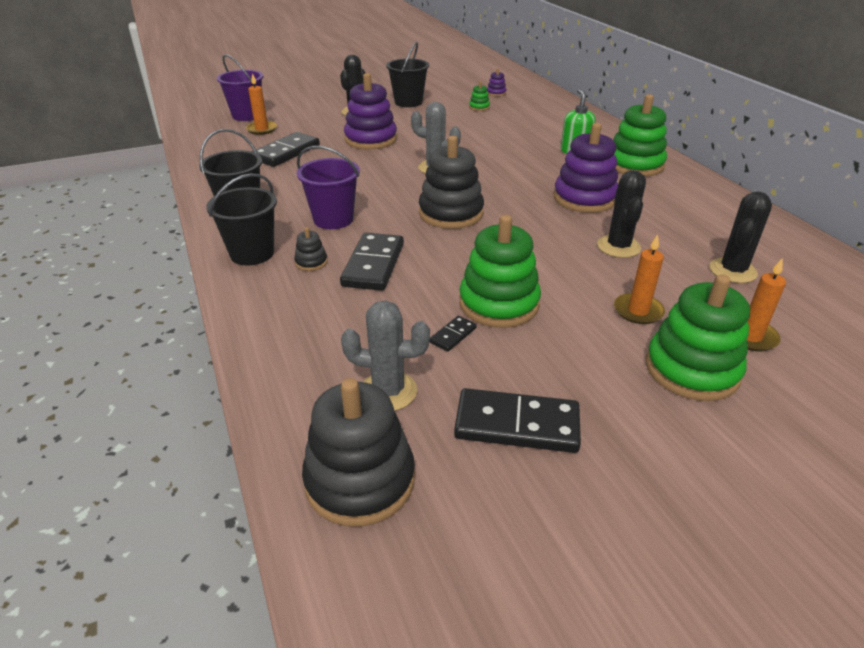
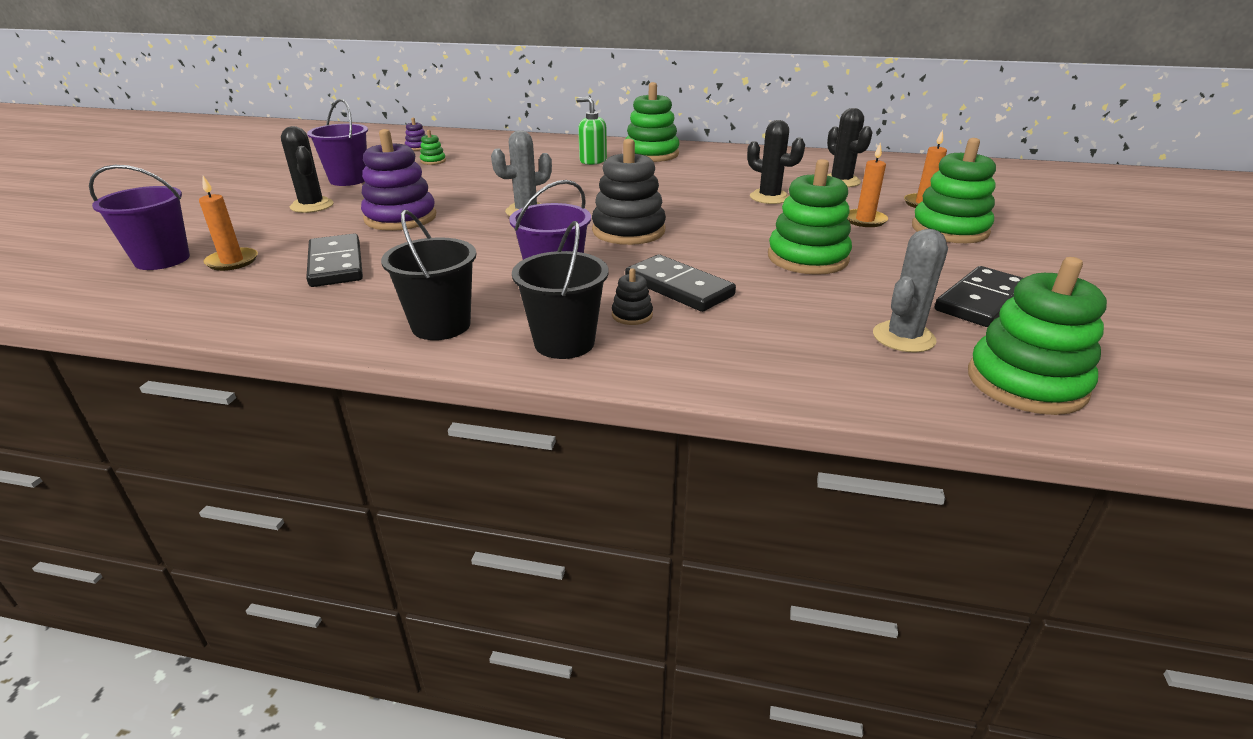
camera: 55 degrees left, 5 degrees down
(360, 480) = (1026, 383): black stacking toy -> green stacking toy
(408, 102) = (349, 180): black bucket -> purple bucket
(453, 335) = (839, 288): black domino -> none
(584, 198) = (679, 183): purple stacking toy -> none

